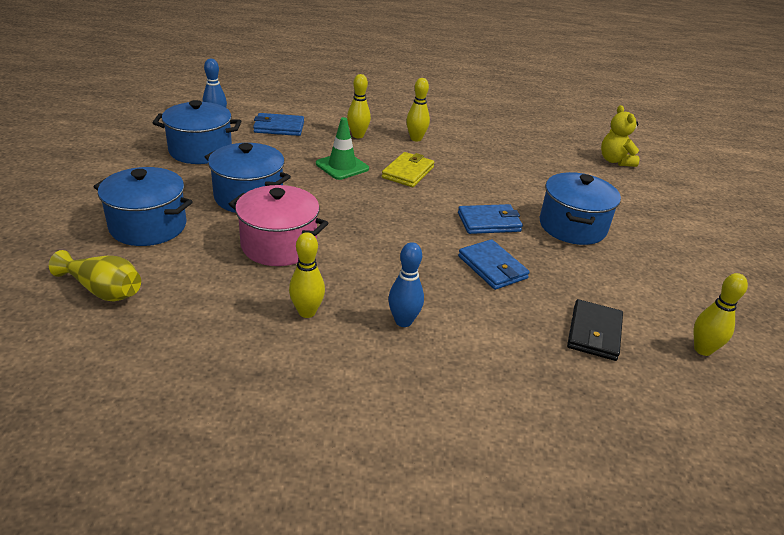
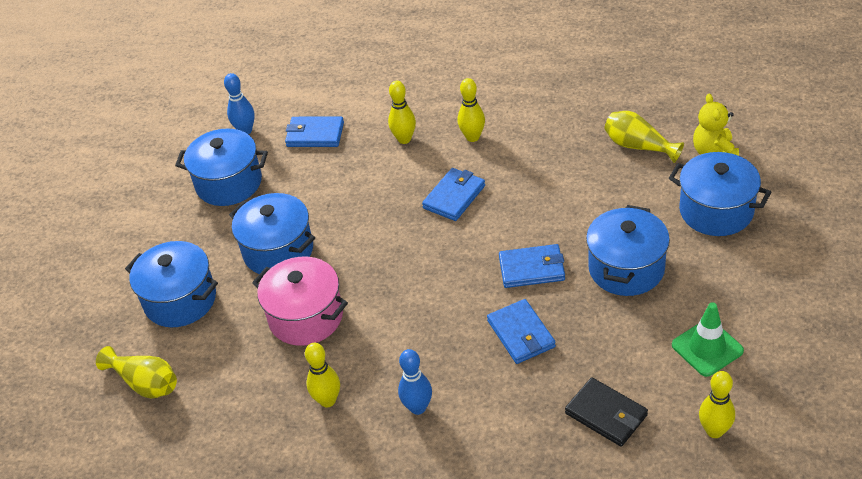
camera: 15 degrees right, 10 degrees up
(342, 166) = (381, 194): green traffic cone -> green traffic cone (707, 348)
(408, 172) = (454, 197): yellow wallet -> blue wallet
(554, 153) = (638, 146): none -> yellow vase
(594, 333) = (606, 414): black wallet -> black wallet turned 75 degrees counterclockwise
(632, 195) = (716, 211): none -> blue pot

